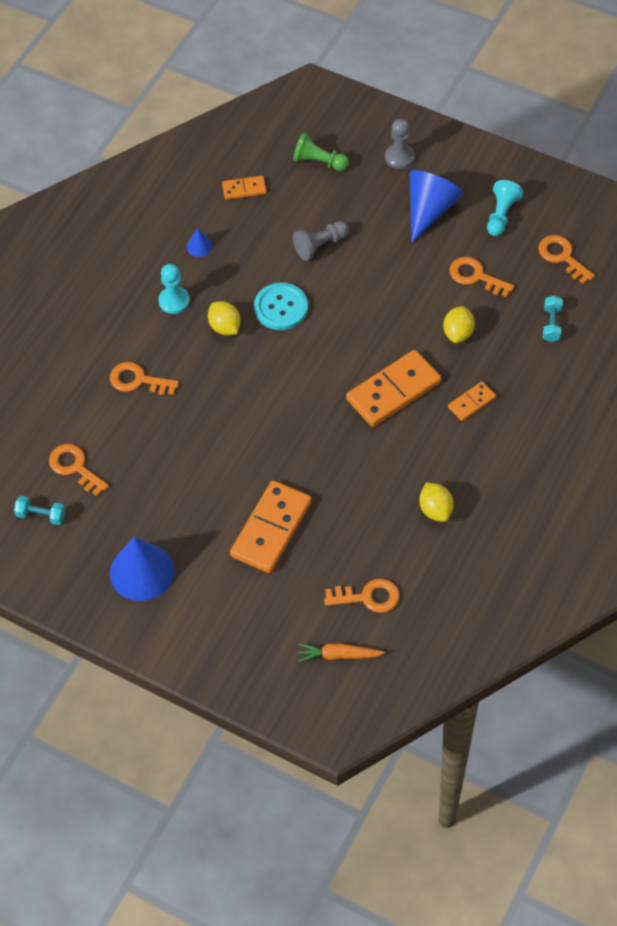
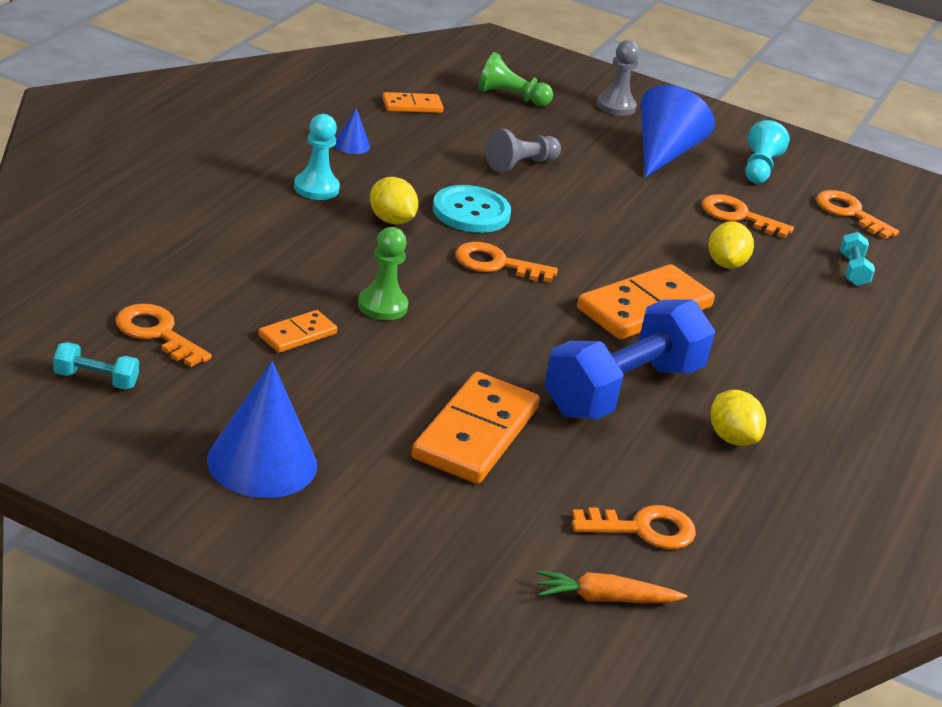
camera: 10 degrees left, 25 degrees down
(138, 380) = (261, 256): orange key -> orange key (496, 264)
(216, 418) = (382, 306): none -> green pawn
(369, 475) = (623, 390): none -> blue dumbbell
(472, 402) = (760, 332): orange domino -> orange domino (297, 335)

